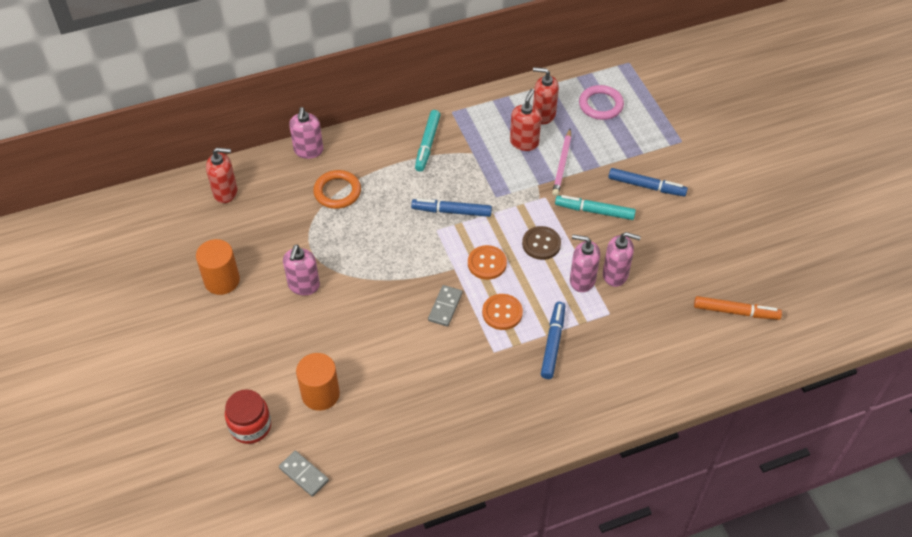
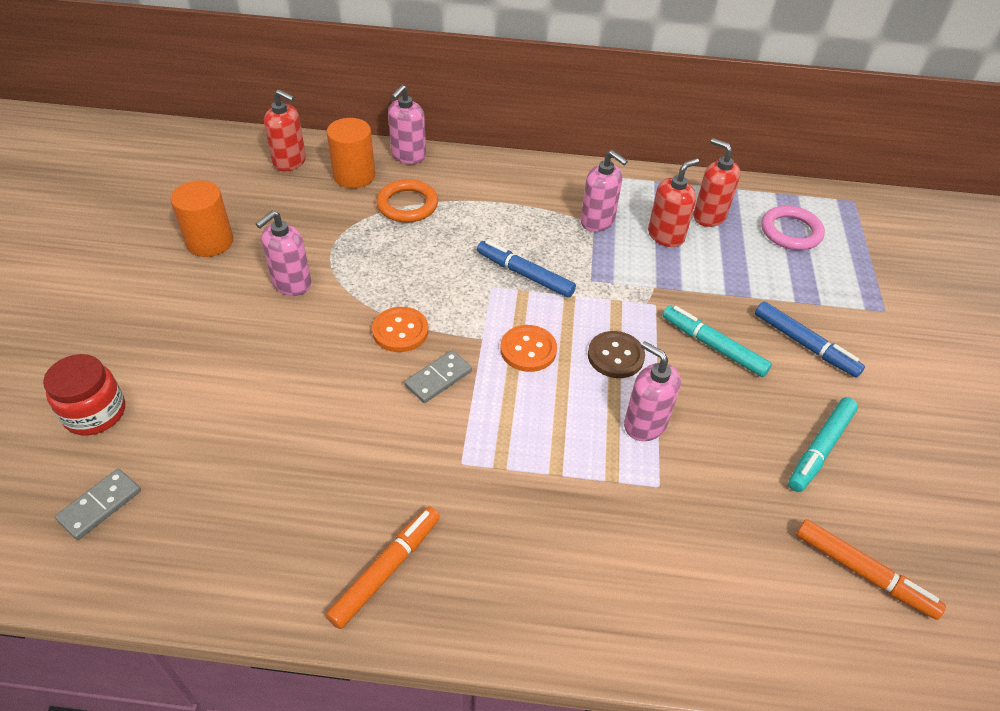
camera: 25 degrees right, 5 degrees down
(304, 474) = (100, 505): grey domino -> grey domino turned 60 degrees clockwise
(320, 394) = (206, 414): orange cylinder -> orange cylinder (354, 176)
(427, 144) = (546, 196): turquoise marker -> turquoise marker (820, 449)
(492, 429) = (386, 570): none -> orange marker
(502, 313) = (507, 418): orange button -> orange button (400, 331)
(553, 343) = (551, 489): blue marker -> none
(562, 164) = (701, 277): pink pencil -> none
(615, 274) = (697, 437): pink soap dispenser -> pink soap dispenser (597, 221)

